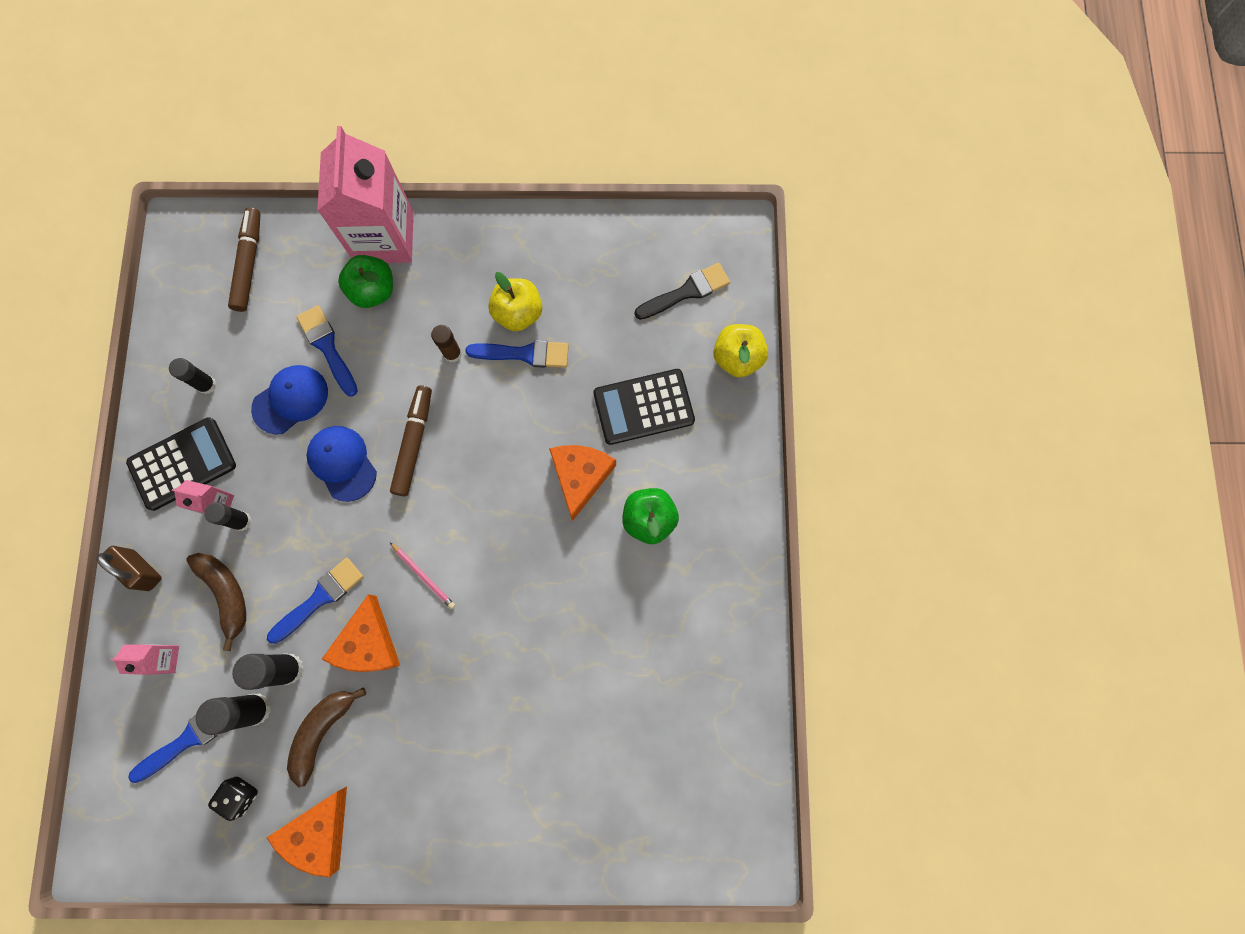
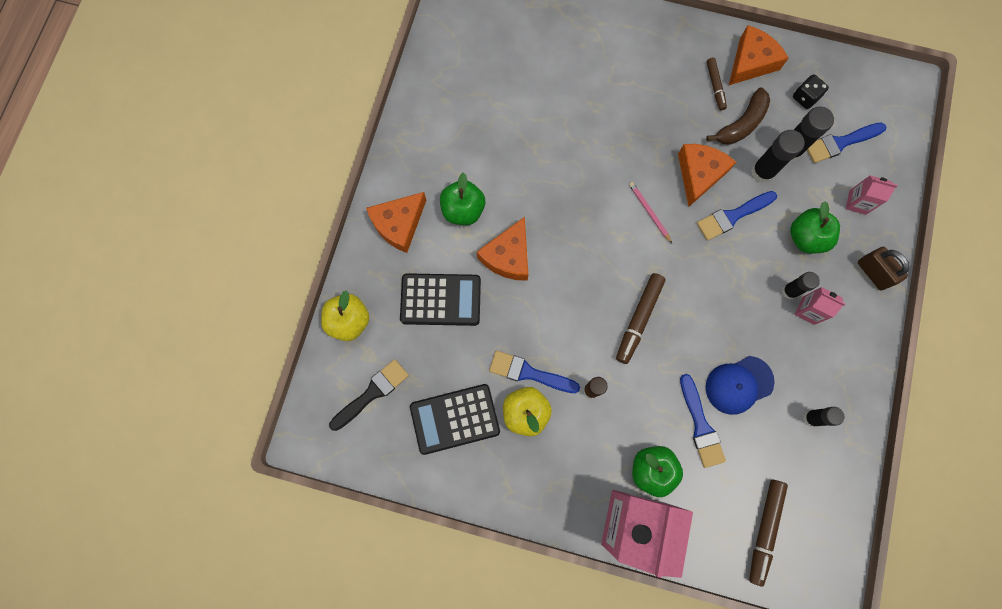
camera: 165 degrees left, 0 degrees up
(183, 464) = (836, 352): black calculator -> black calculator (455, 419)
(226, 594) = (806, 237): brown banana -> green apple
(342, 463) = (701, 318): blue cap -> none
(364, 779) = (715, 86): none -> brown marker
(686, 292) = (372, 393): black brush -> black brush turned 150 degrees clockwise
(719, 481) = (399, 224): none -> orange cheese

